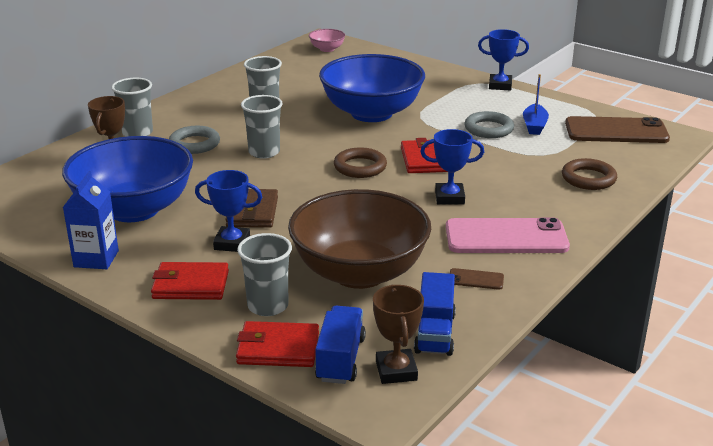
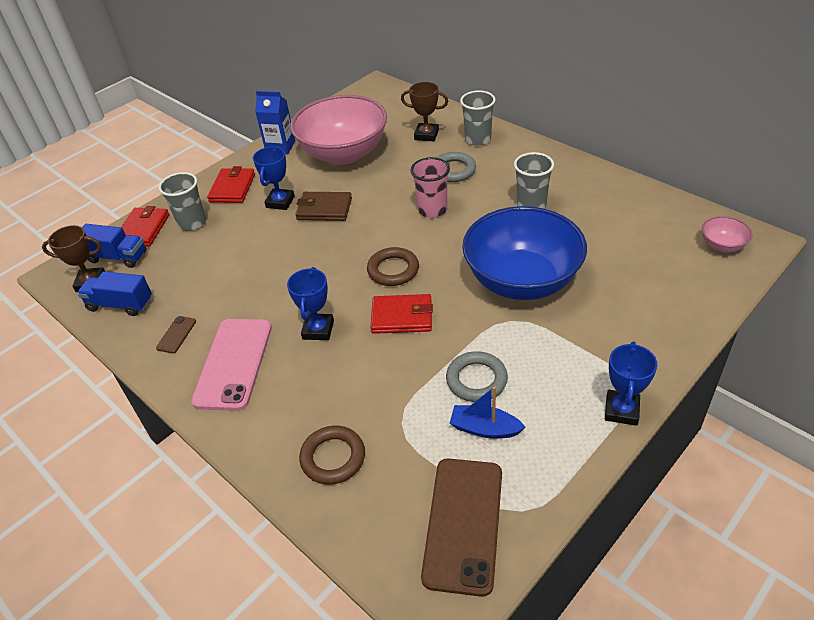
camera: 100 degrees right, 15 degrees up
(134, 209) = (344, 153): blue bowl -> pink bowl
(264, 152) = (432, 210): grey cup -> pink cup
(359, 273) = (214, 267): brown bowl -> none

